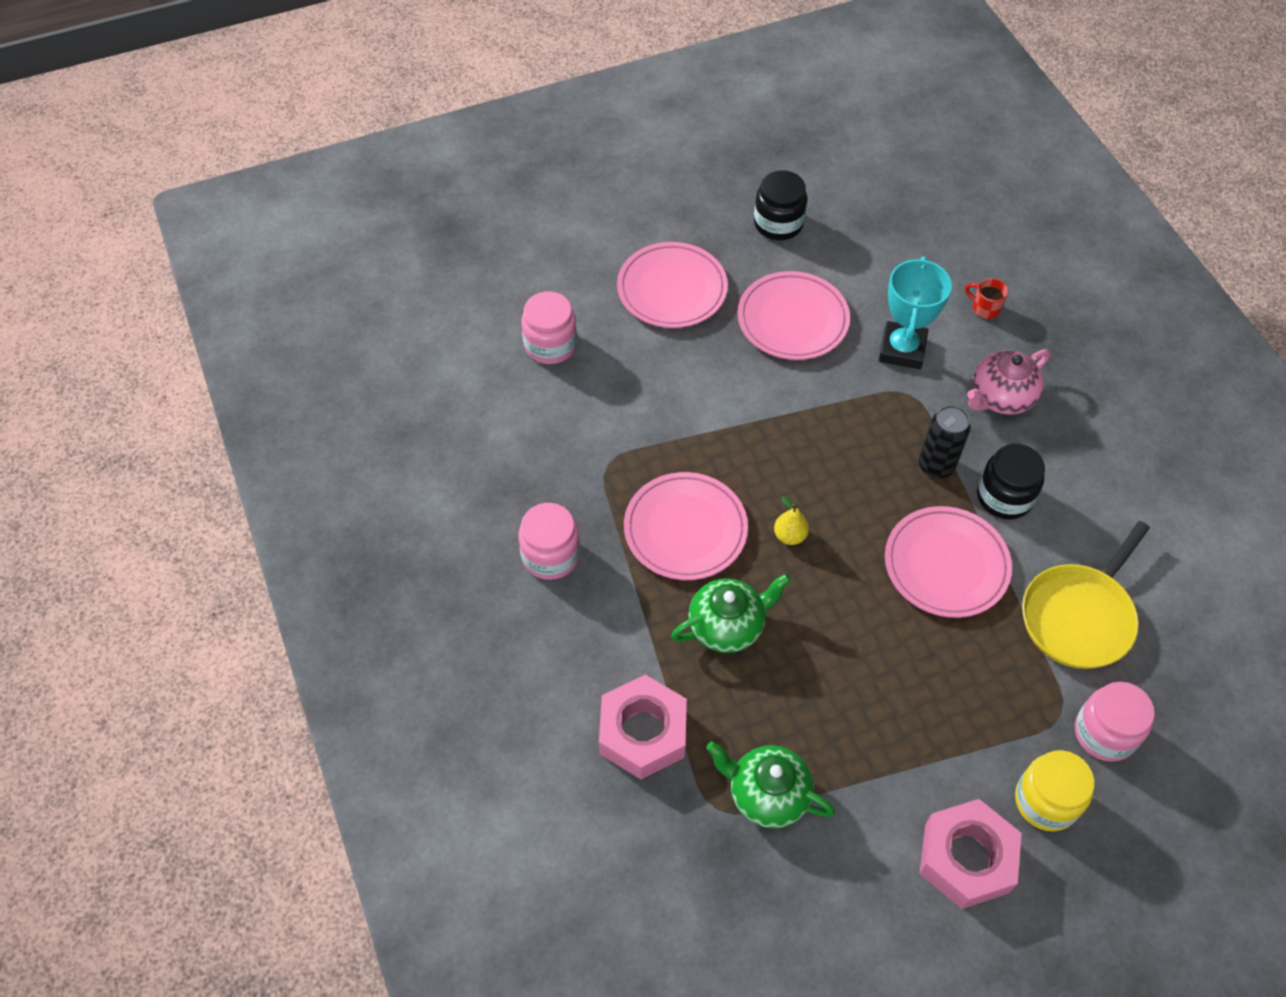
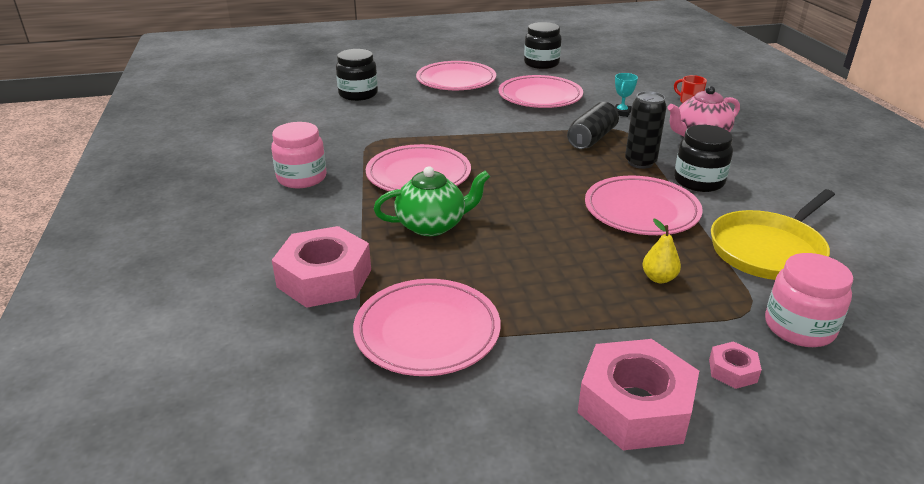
camera: 10 degrees right, 25 degrees down
(550, 345) = (358, 94): pink jar -> black jar
(767, 794) = (427, 331): green teapot -> pink plate
(790, 535) = (505, 185): yellow pear -> yellow pear (659, 278)
(873, 418) = (592, 138): none -> black can
(902, 349) = (621, 113): turquoise trophy -> turquoise trophy, size x0.48
(1046, 801) = (732, 371): yellow jar -> pink nut

